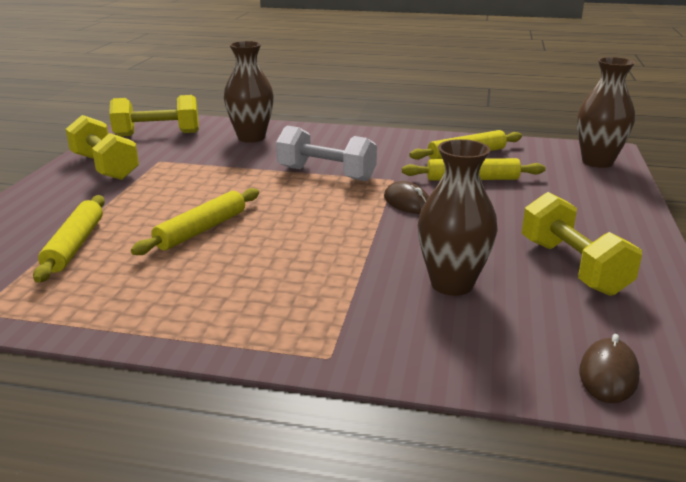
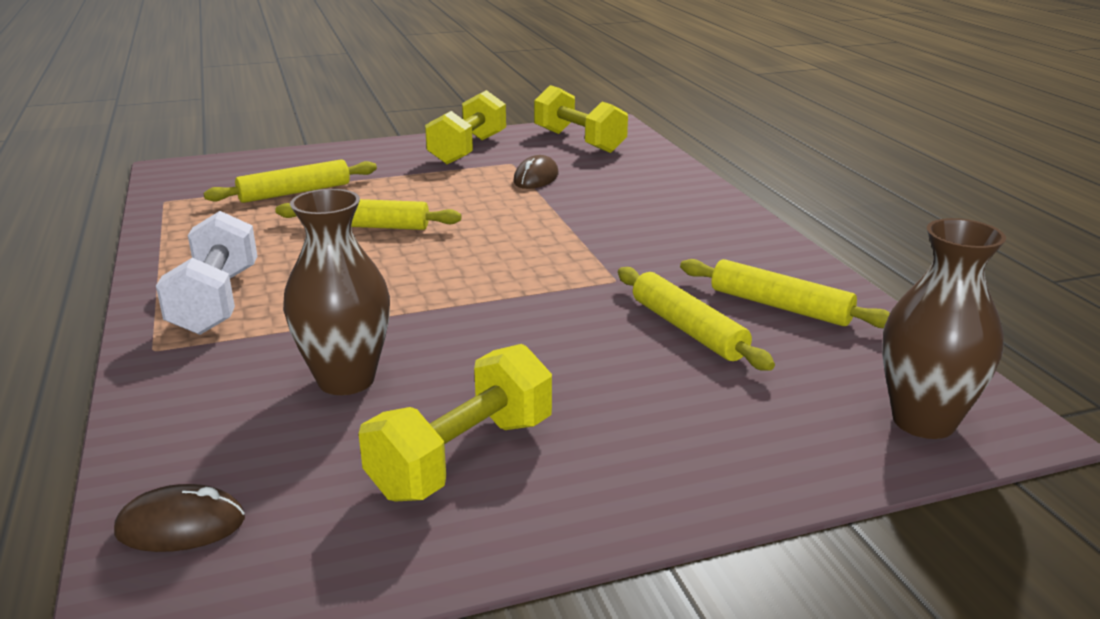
camera: 60 degrees right, 0 degrees up
(251, 138) = (635, 178): brown vase -> none
(326, 174) = (580, 241): white dumbbell -> white dumbbell (216, 301)
(407, 202) = (551, 305): brown mouse -> brown mouse (536, 178)

